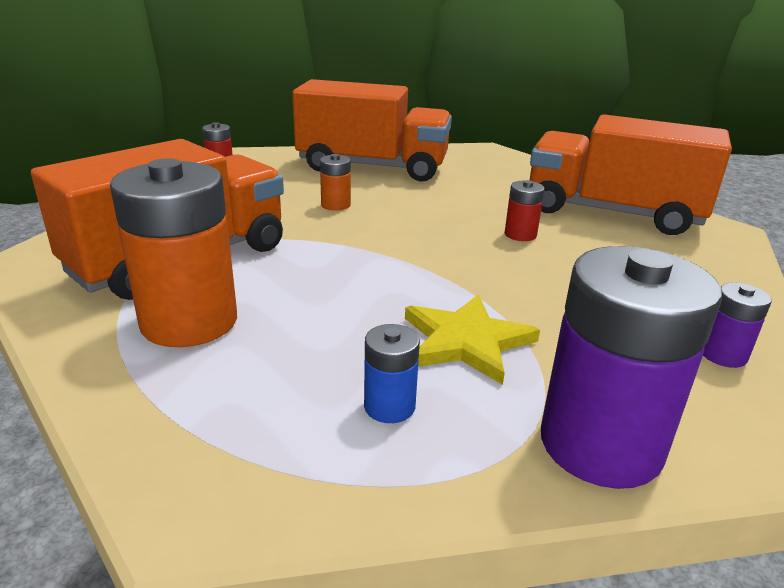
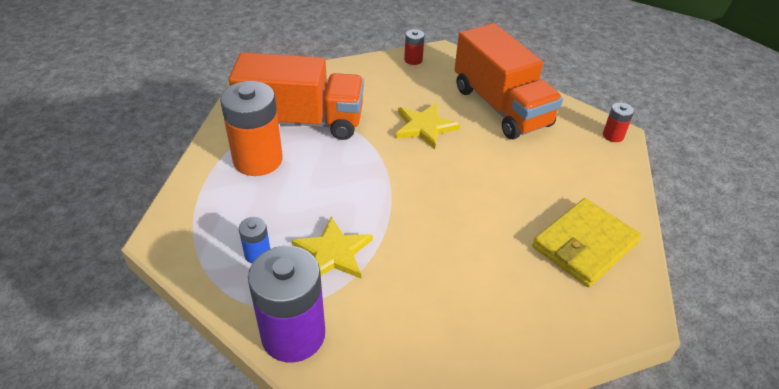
camera: 50 degrees right, 15 degrees up
(335, 205) = (424, 127): orange battery -> yellow star
(520, 235) = (484, 217): red battery -> red battery (613, 135)
(612, 213) = (584, 245): orange truck -> yellow wallet
(723, 355) = (428, 361): purple battery -> none

